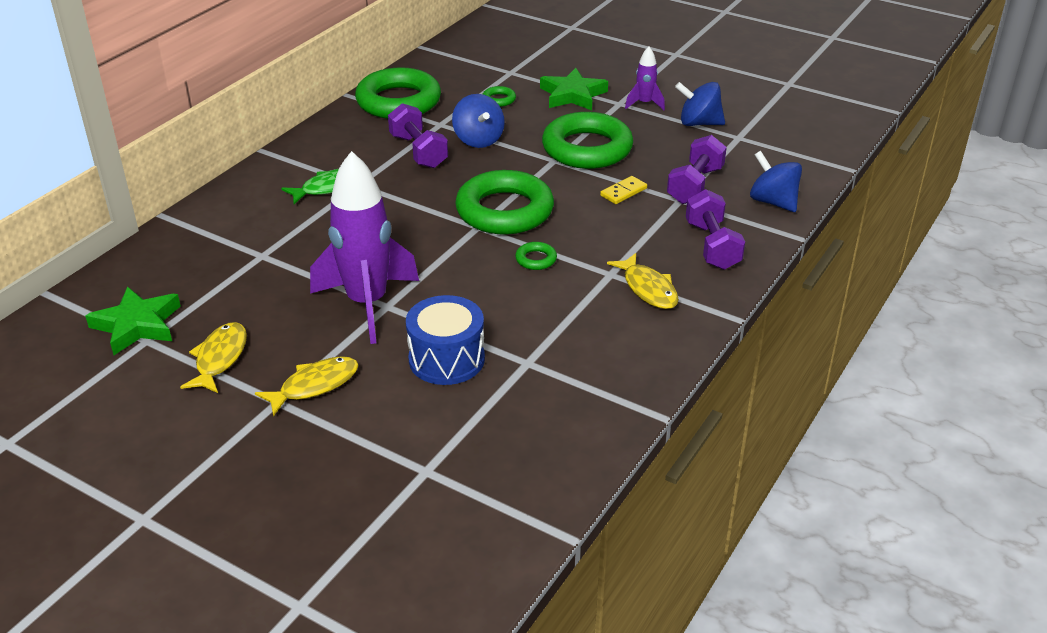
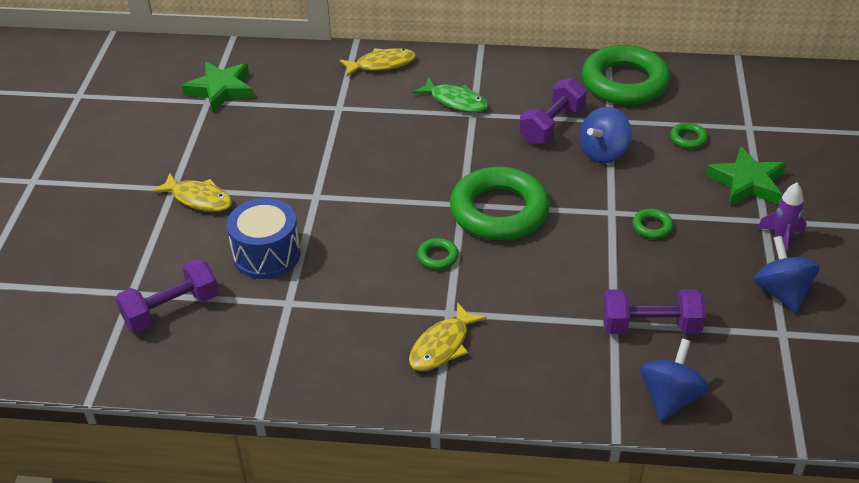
camera: 65 degrees right, 5 degrees up
(220, 358) = (205, 142): yellow fish -> yellow fish (382, 64)
(367, 304) = (311, 185): purple rocket -> none
(587, 148) = (652, 227): green ring -> green ring, size x0.40
(623, 192) = (594, 278): yellow domino -> none
(712, 246) = (548, 371): purple dumbbell -> purple dumbbell (171, 310)

